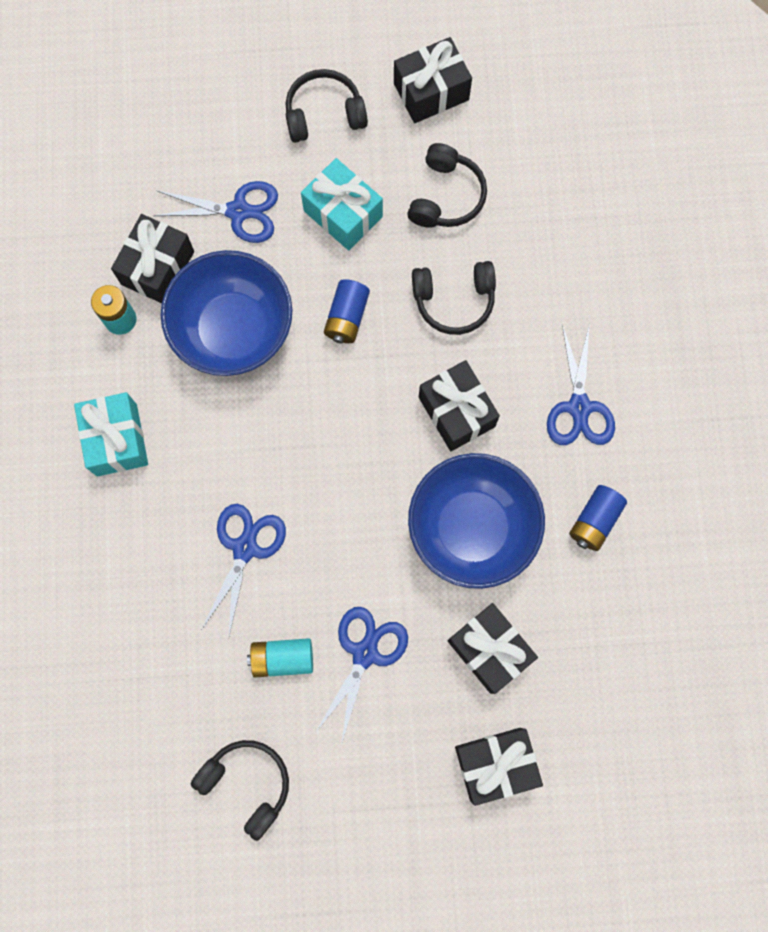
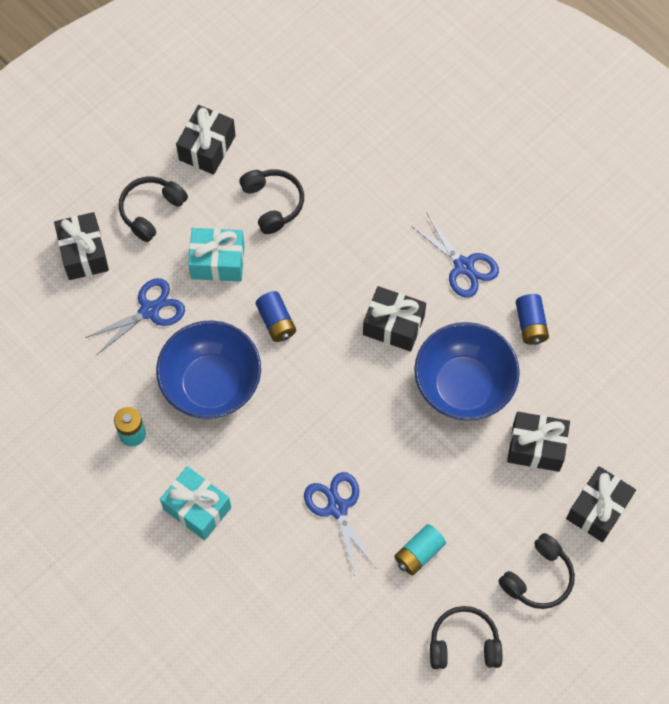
camera: 40 degrees left, 10 degrees down
(158, 268) = (128, 384): black gift -> black gift (84, 253)
(365, 653) = (465, 509): blue scissors -> none
(454, 300) = (333, 261): black headphones -> black headphones (538, 577)

